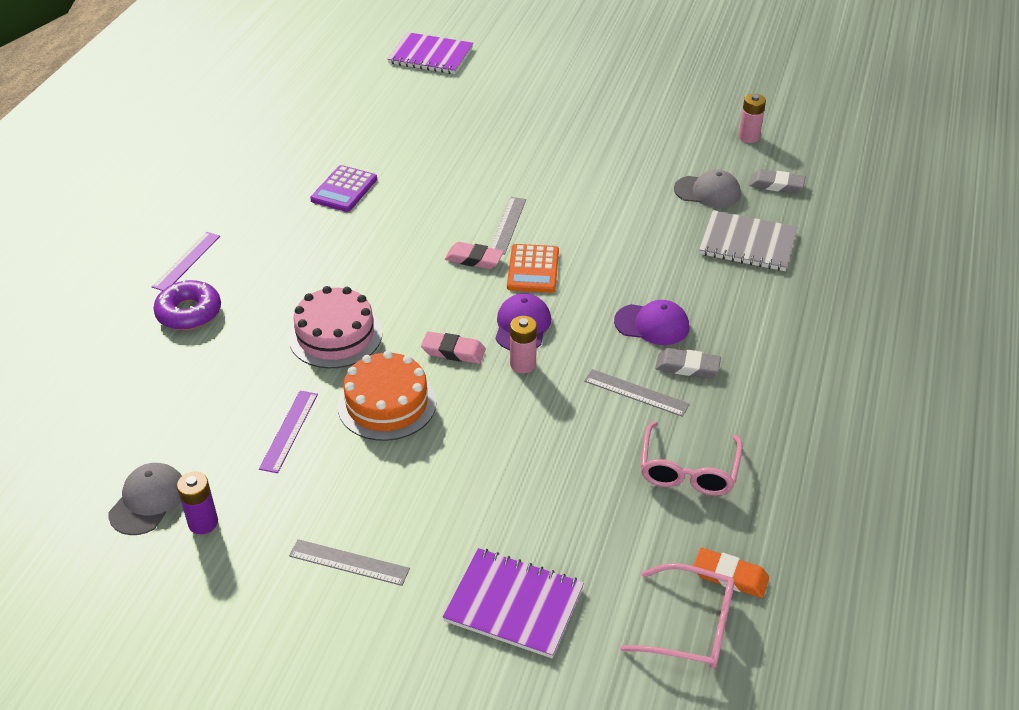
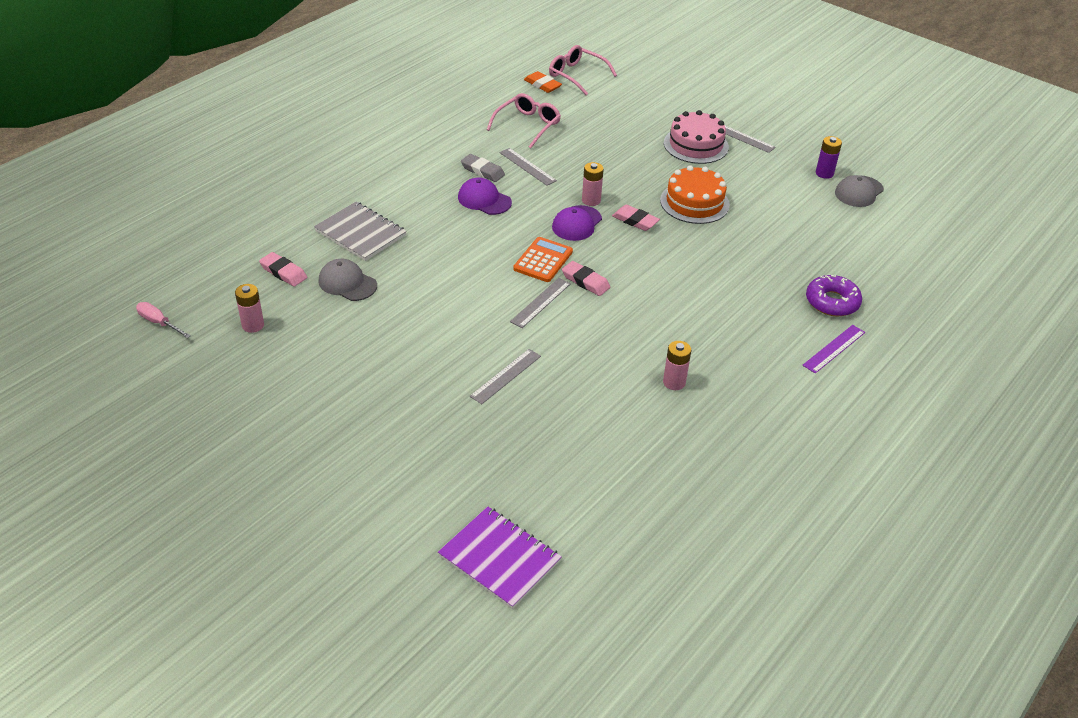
camera: 160 degrees left, 0 degrees up
(289, 431) = (764, 204): purple ruler -> none
(335, 335) = (718, 254): pink cake -> pink cake (696, 145)
(344, 189) = (674, 382): purple calculator -> pink battery
(499, 156) = (506, 376): none -> grey ruler
(514, 605) = (659, 102): purple notebook -> none
(776, 185) = (283, 272): grey eraser -> pink eraser
(826, 119) = (159, 323): none -> pink screwdriver

